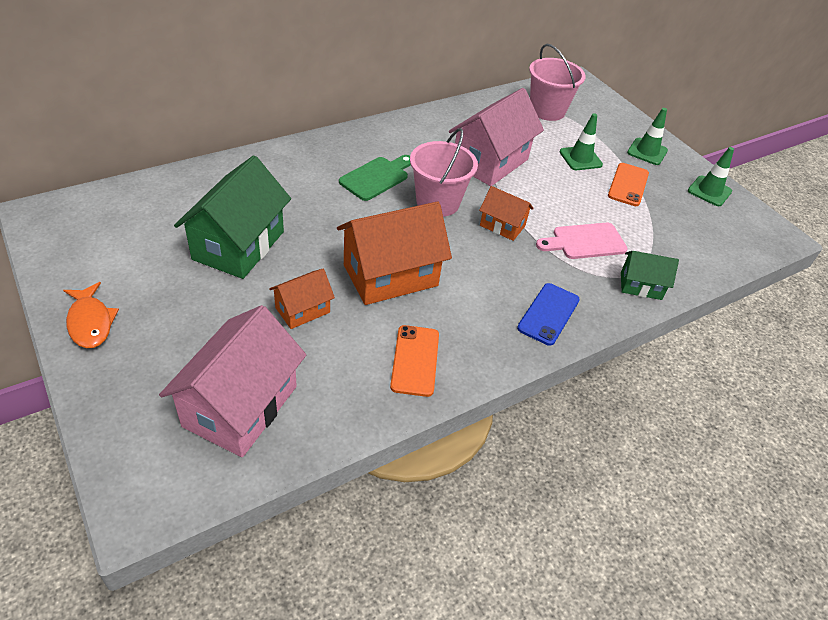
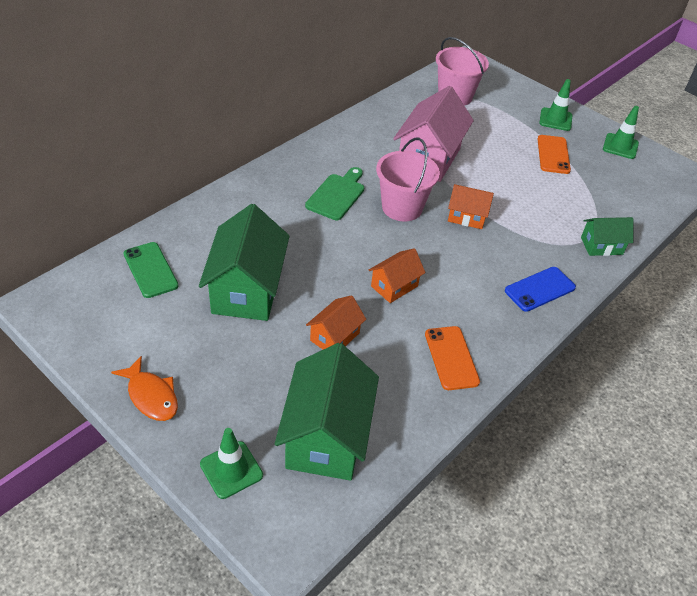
camera: 15 degrees left, 0 degrees up
(157, 207) = (150, 270): none -> green phone
(240, 406) = (326, 436): pink house -> green house
(390, 275) = (394, 286): orange house -> orange house, size x0.53
(548, 314) = (540, 289): blue phone -> blue phone turned 45 degrees clockwise
(580, 158) = (503, 138): green traffic cone -> green traffic cone (231, 470)
(585, 242) = (541, 216): pink cutting board -> none

